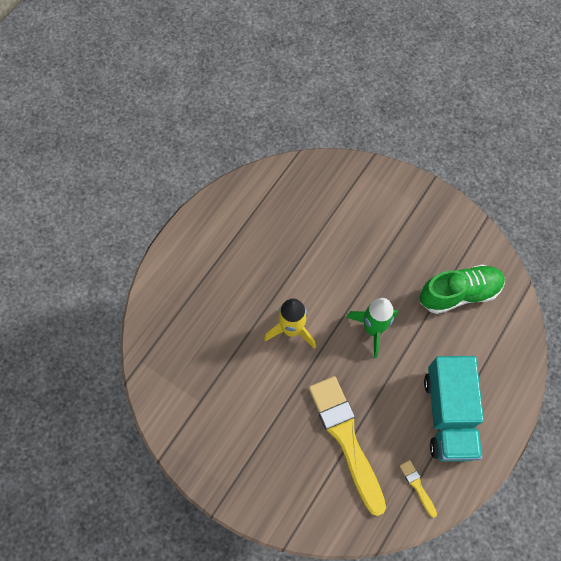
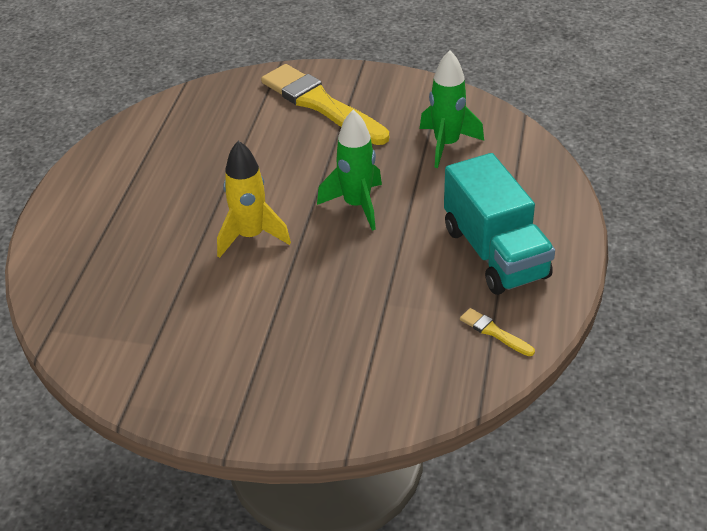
camera: 20 degrees left, 25 degrees down
(346, 438) = (375, 316): yellow brush -> yellow brush (321, 104)
(459, 293) = (446, 145): green shoe -> green rocket

